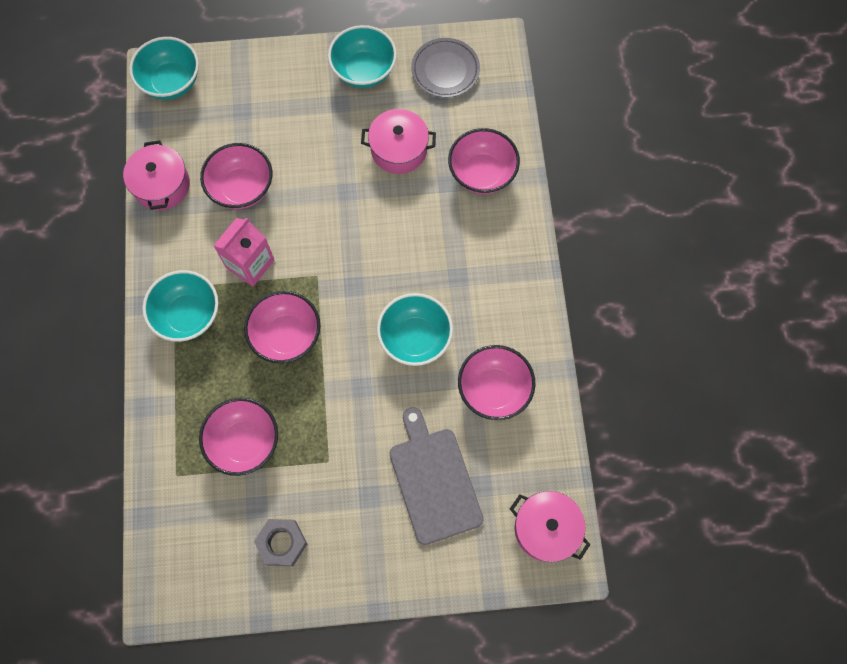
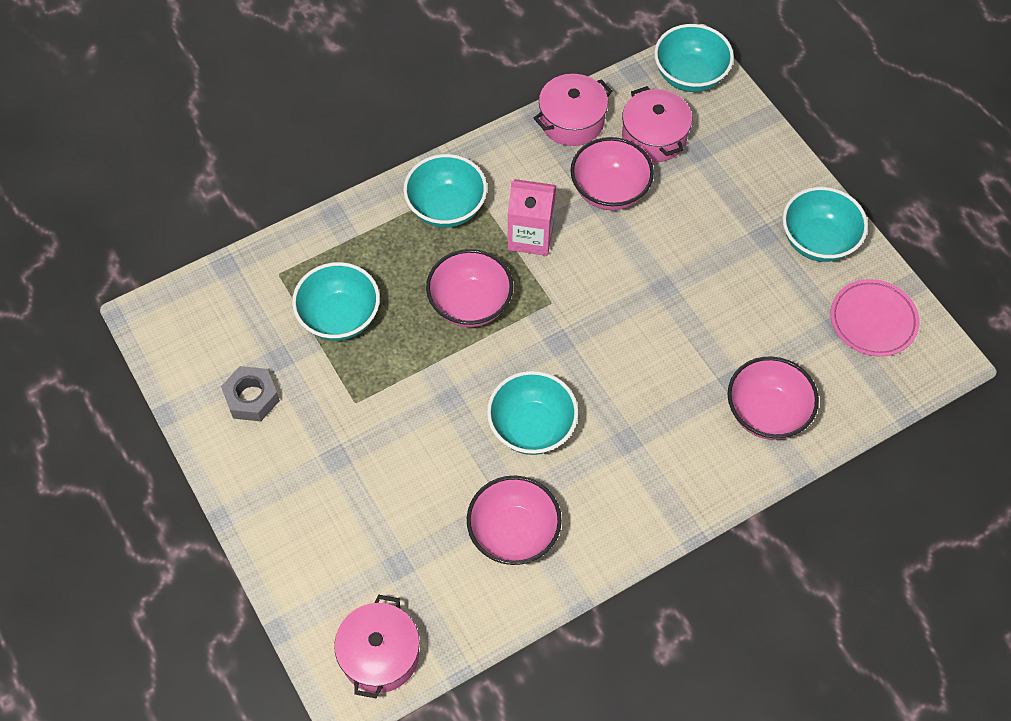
camera: 65 degrees right, 10 degrees down
(244, 442) = (339, 317): pink bowl -> turquoise bowl
(399, 149) = (744, 316): pink pot -> pink pot (654, 137)
(433, 481) = (381, 514): grey cutting board -> none
(445, 70) = (873, 320): grey plate -> pink plate

